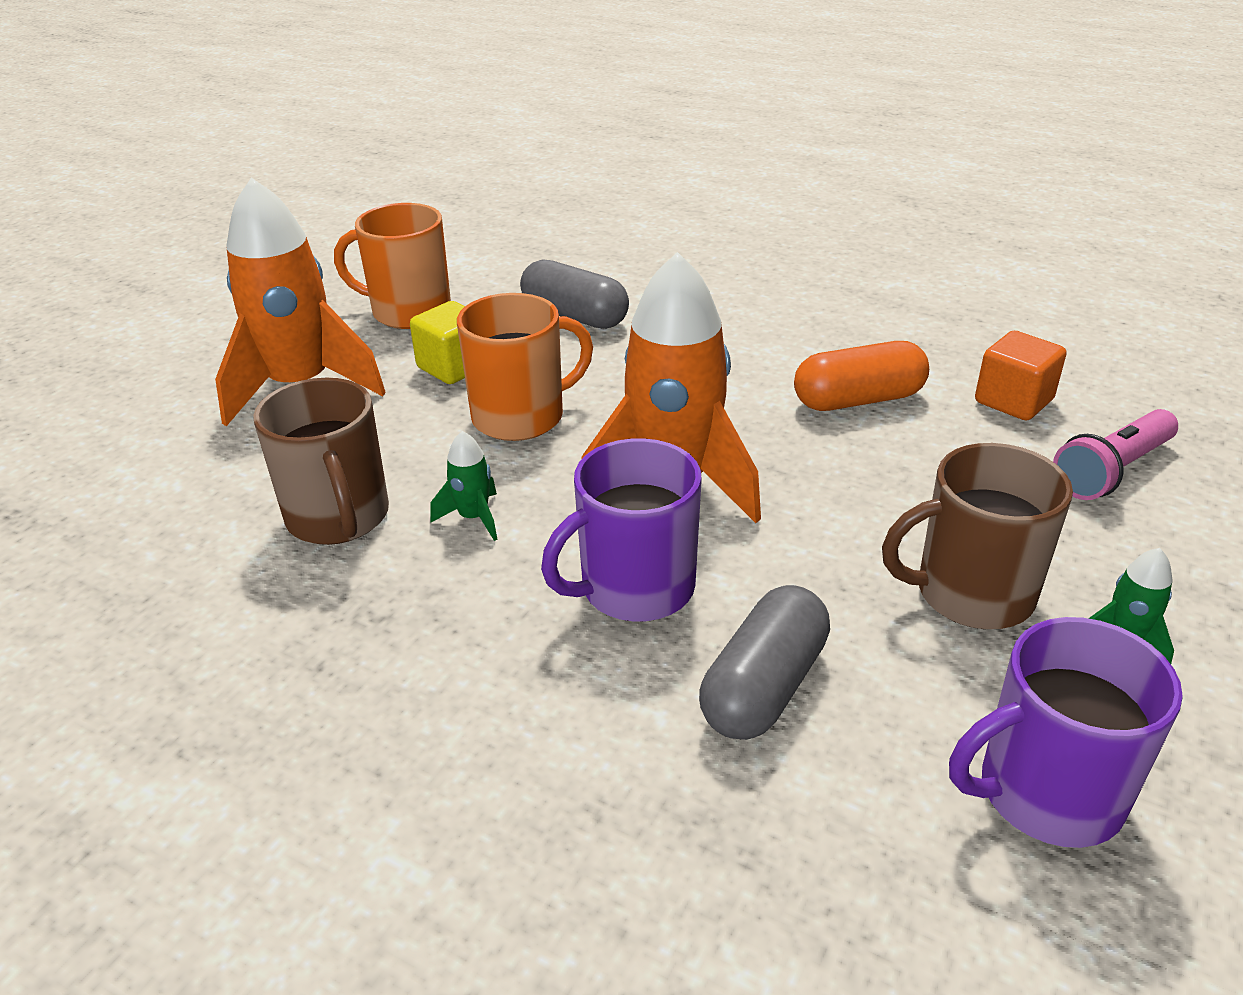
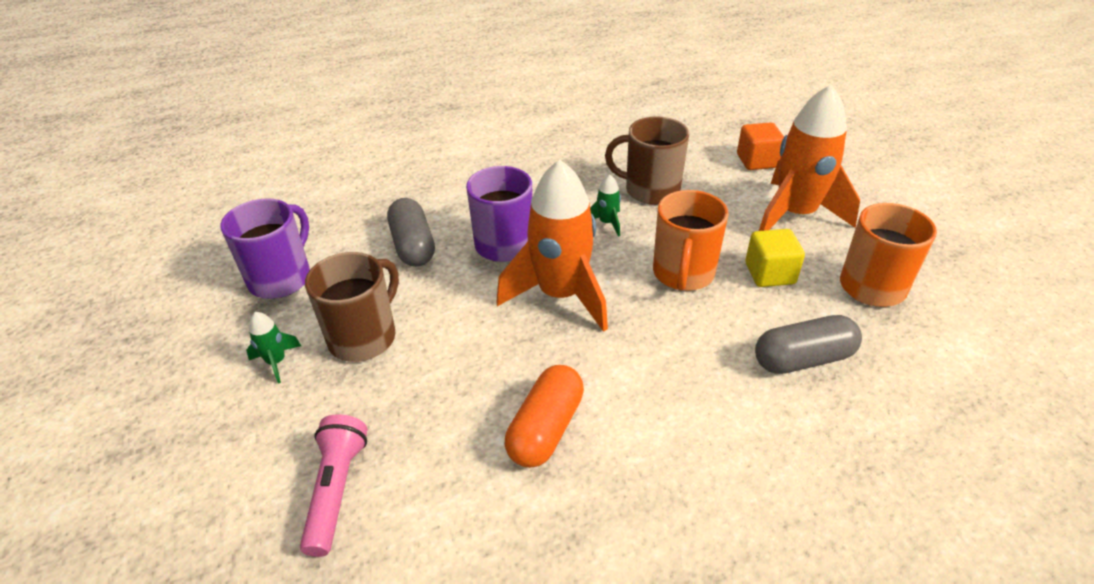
camera: 130 degrees right, 5 degrees up
(1013, 401) = (448, 517): orange cube -> orange cube (757, 161)

